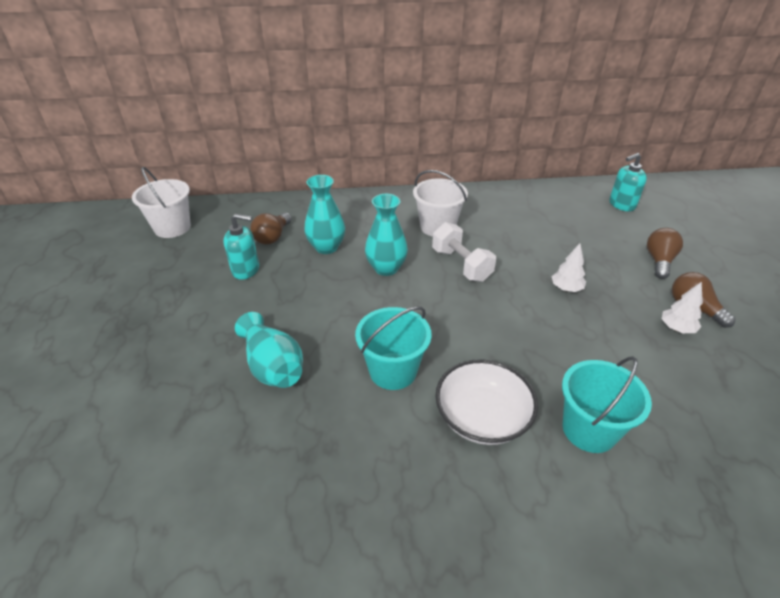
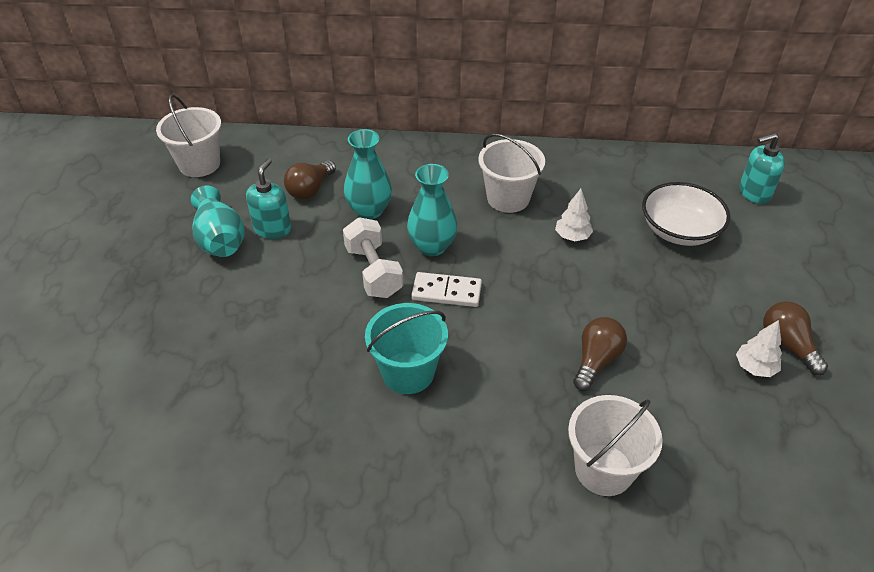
camera: 10 degrees right, 5 degrees up
(246, 270) = (272, 229): turquoise soap dispenser -> turquoise soap dispenser turned 90 degrees counterclockwise
(272, 366) = (281, 348): turquoise vase -> turquoise vase (220, 239)
(408, 301) = (446, 292): none -> white domino
(461, 265) = (522, 252): white dumbbell -> white dumbbell (373, 271)
(482, 417) = (490, 438): white bowl -> white bowl (679, 230)
(566, 288) = (639, 299): white tree -> white tree (572, 236)
(589, 429) = (604, 469): turquoise bucket -> white bucket
(659, 261) = (770, 278): brown light bulb -> brown light bulb (596, 360)

